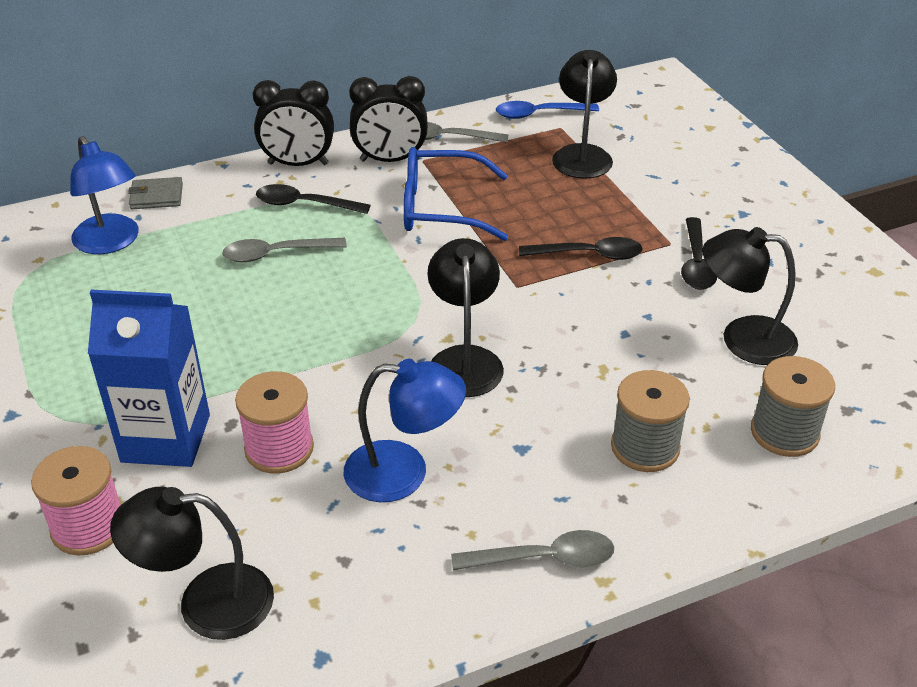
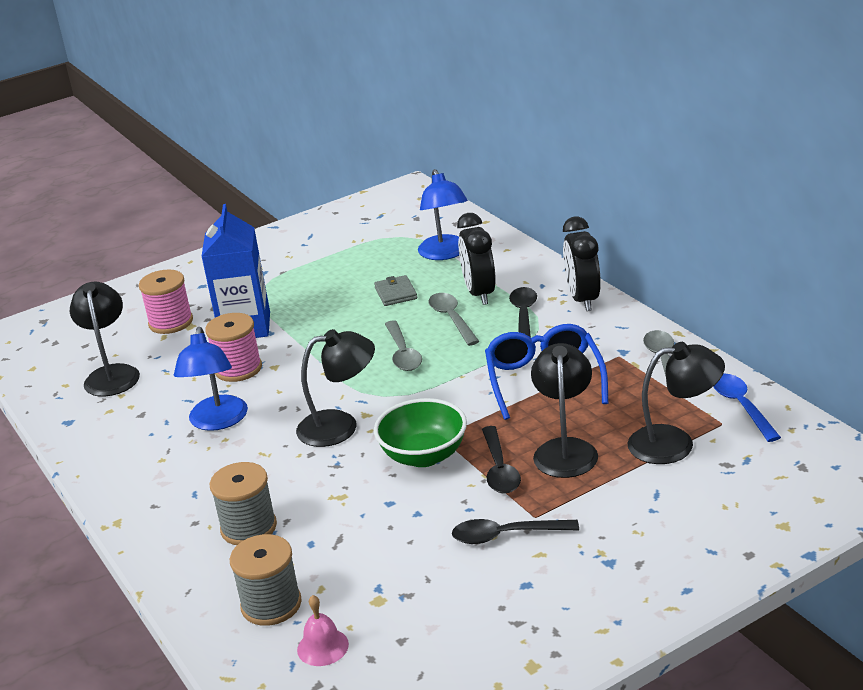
camera: 85 degrees right, 10 degrees down
(111, 242) = (445, 253): blue lamp -> blue lamp turned 60 degrees counterclockwise
(156, 196) = (510, 254): grey wallet -> grey wallet (396, 293)
(390, 160) = (610, 340): black clock -> black clock (479, 293)
(544, 558) = (137, 493): grey spoon -> grey spoon (403, 353)
(548, 301) = (424, 456): none -> green bowl
(742, 338) = (395, 573): black lamp -> black lamp (565, 449)
(851, 396) = (322, 647): none -> pink bell

